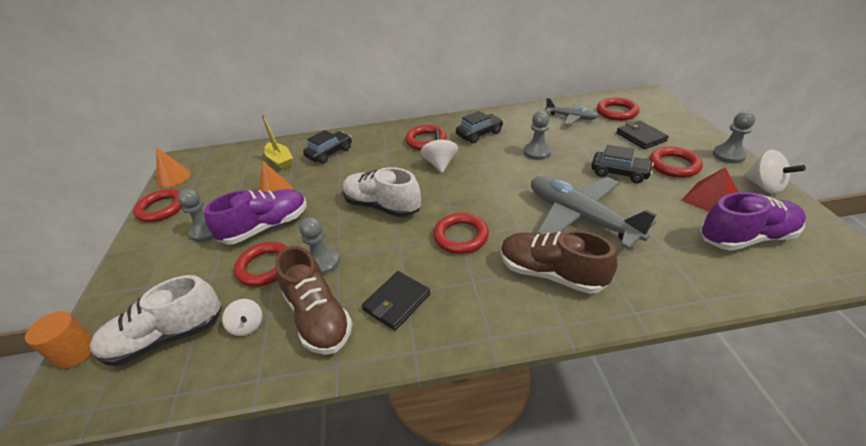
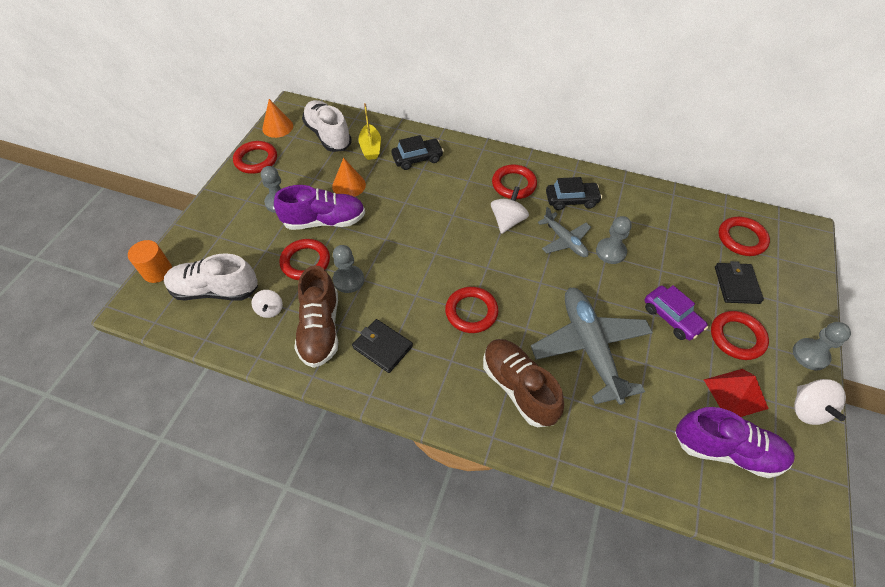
camera: 25 degrees right, 15 degrees up
(382, 206) = (427, 245): white shoe -> white shoe (328, 135)
(397, 302) = (382, 347): black wallet -> black wallet turned 60 degrees clockwise
(571, 117) = (684, 222): grey plane -> grey plane (565, 241)
(619, 173) = (671, 318): black car -> purple car

